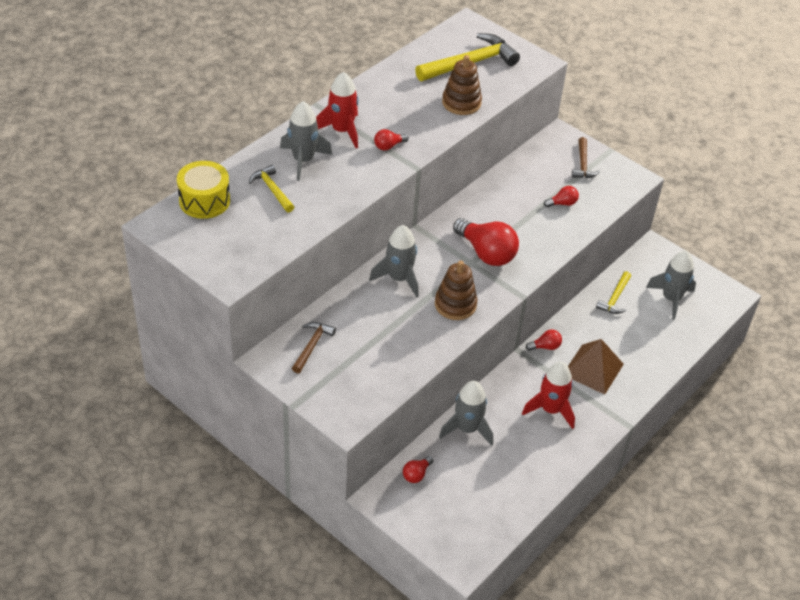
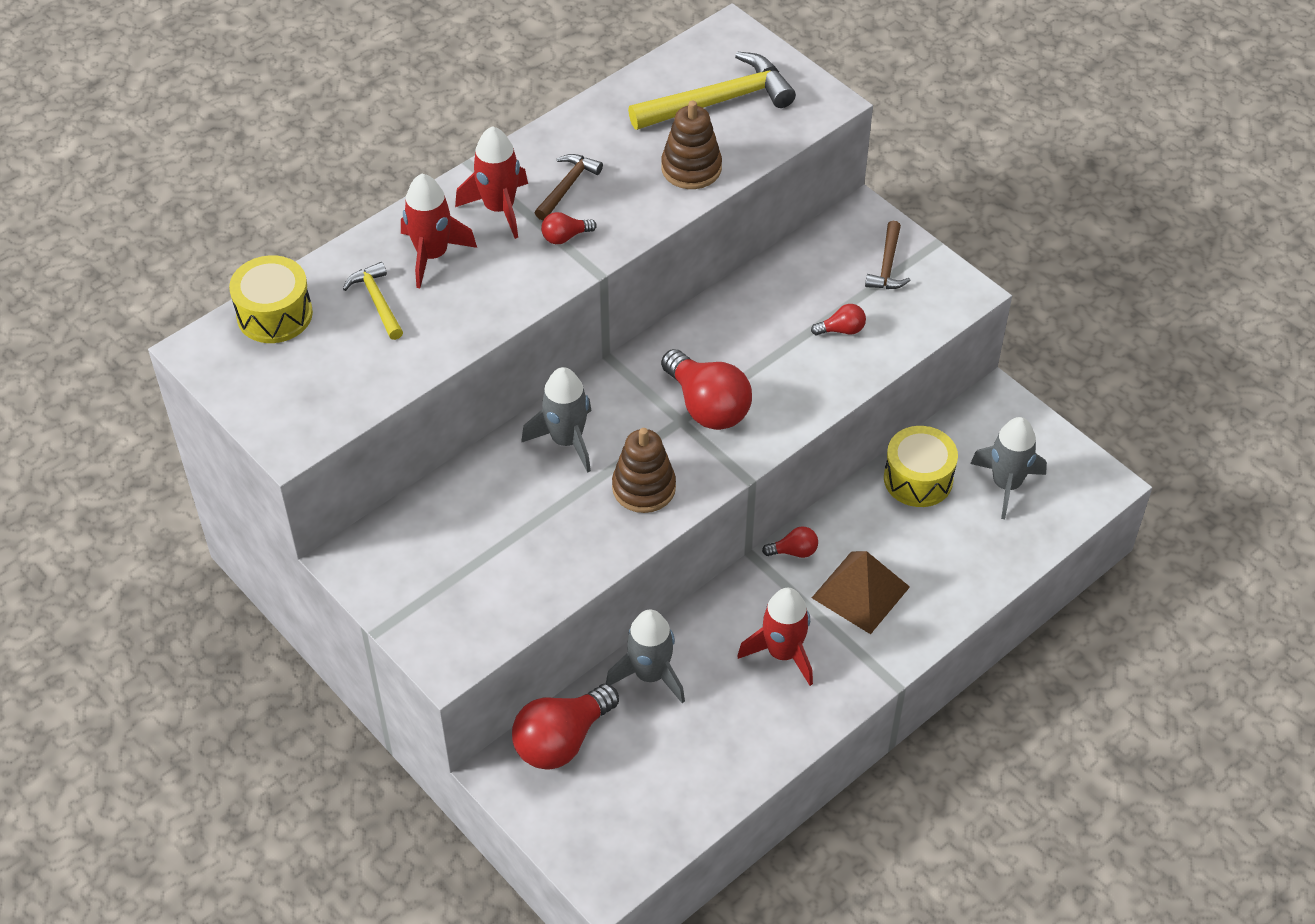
camera: 10 degrees right, 5 degrees up
(303, 160) = (432, 255): grey rocket -> red rocket
(312, 346) = (418, 541): brown hammer -> brown hammer (567, 186)
(416, 474) = (562, 740): red light bulb -> red light bulb, size x2.11
(615, 298) = (918, 479): yellow hammer -> yellow drum

